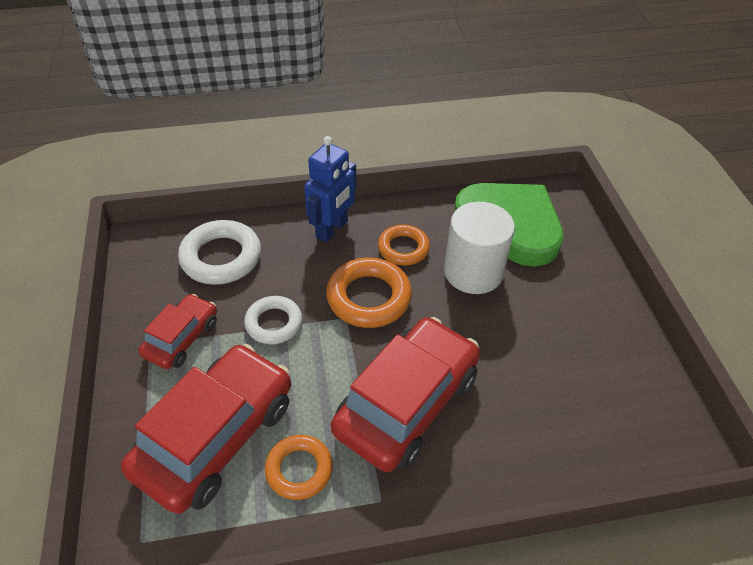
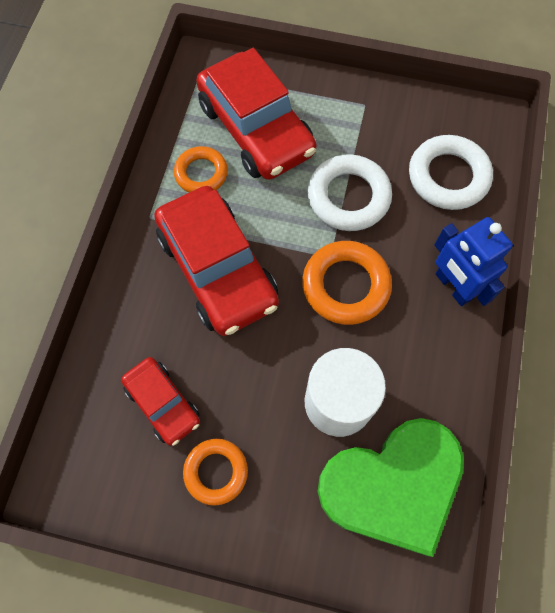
camera: 115 degrees right, 20 degrees up
(181, 338) = (361, 126): red car -> red car (163, 403)
(274, 323) = (348, 197): white ring -> white ring, size x1.53
(403, 248) = (399, 346): orange ring -> orange ring (216, 472)

